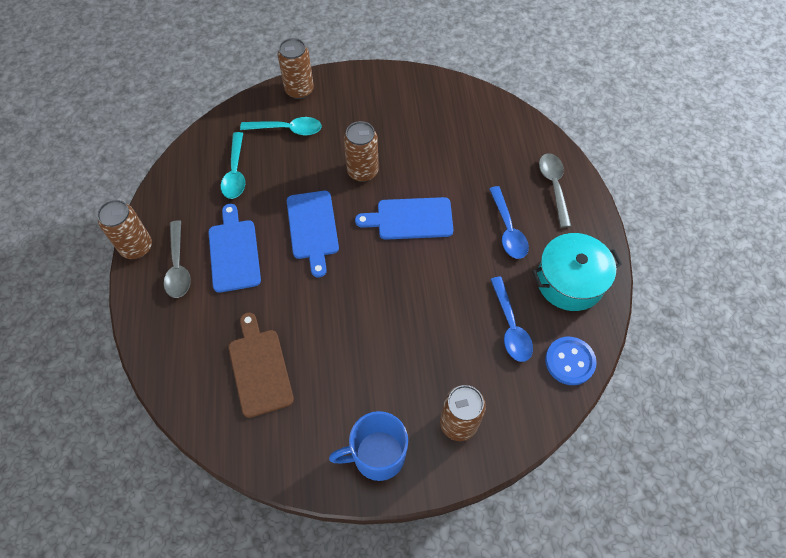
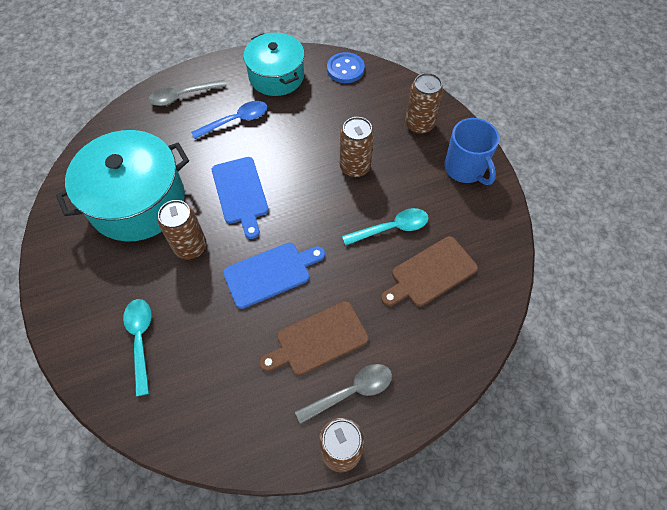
camera: 105 degrees left, 0 degrees up
(234, 252) = (318, 340): blue cutting board -> brown cutting board
(235, 172) = (213, 377): turquoise spoon -> turquoise spoon (391, 228)
(299, 90) = (76, 346): brown can -> brown can (355, 167)
(425, 137) = (137, 201): none -> turquoise pot
(510, 326) = (328, 106): blue spoon -> none

